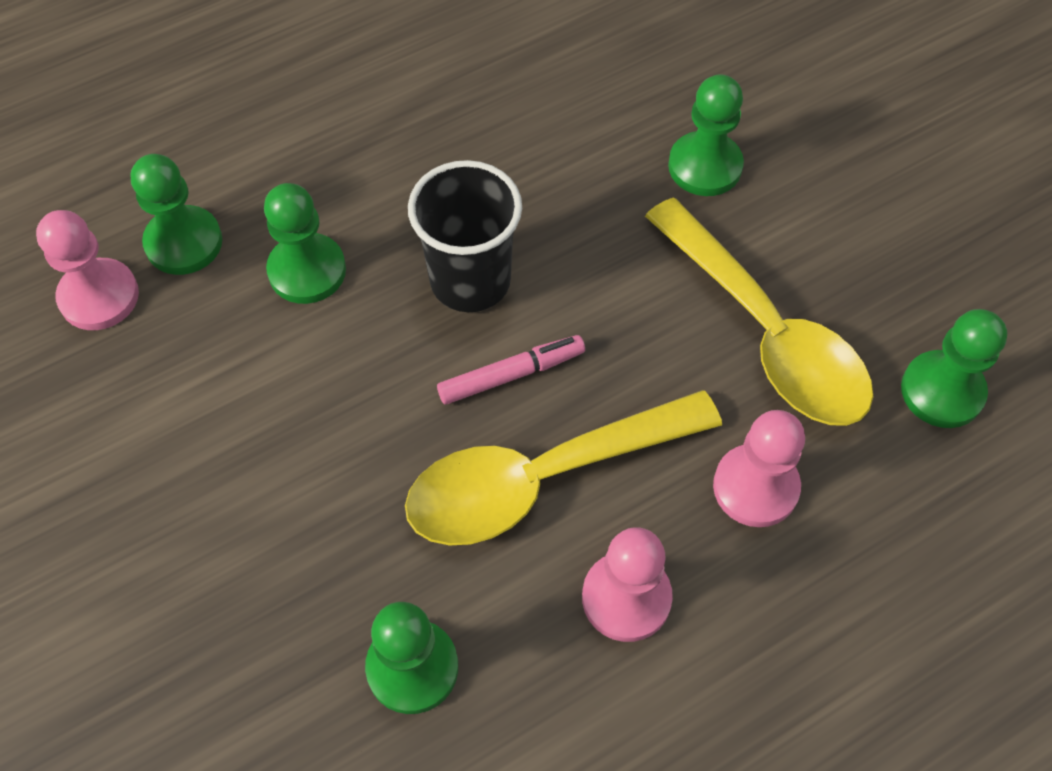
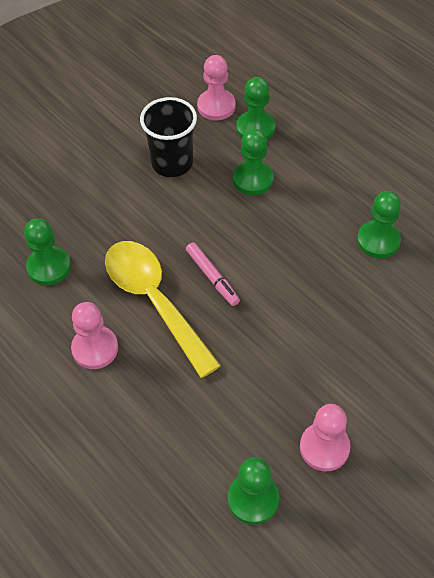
camera: 80 degrees right, 5 degrees down
(470, 281) = (266, 248): black cup -> black cup (172, 163)
(705, 166) = (383, 350): green pawn -> green pawn (378, 240)
(755, 487) = (168, 401): pink pawn -> pink pawn (324, 447)
(766, 333) = (270, 397): yellow spoon -> none

